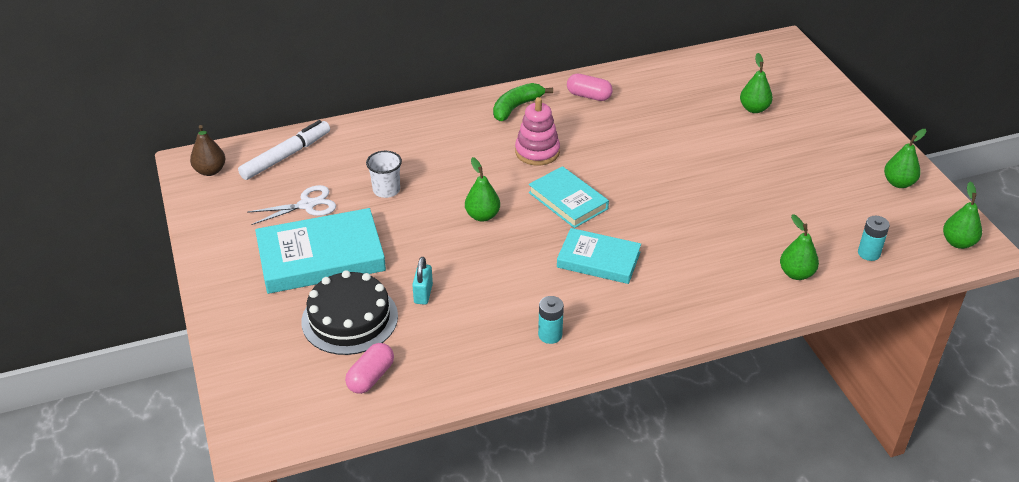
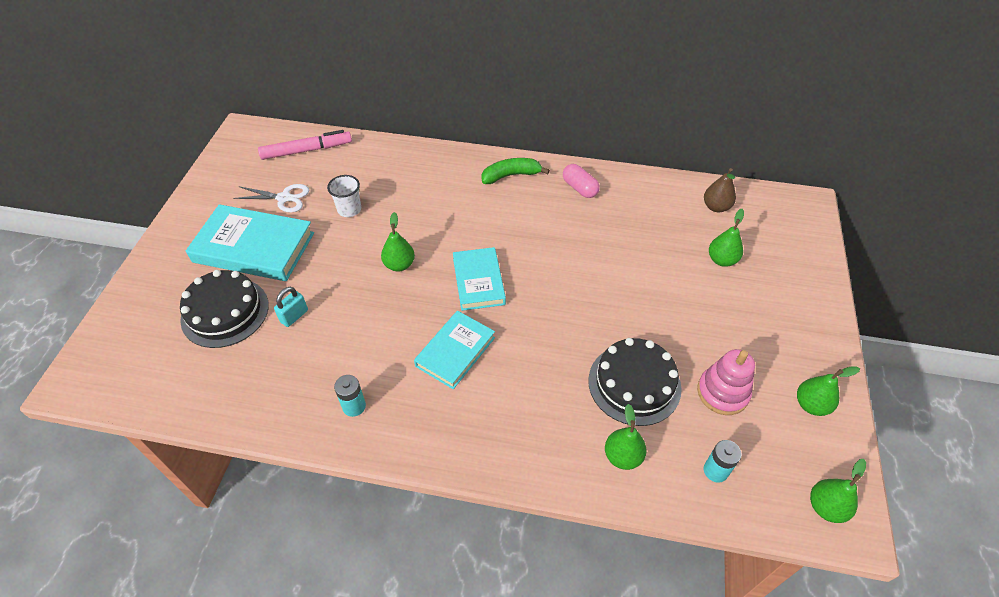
camera: 30 degrees right, 10 degrees up
(210, 171) = (247, 142): brown pear -> brown pear (716, 207)
(286, 156) = (307, 150): white marker -> pink marker
(371, 377) = (192, 373): pink capsule -> none
(537, 152) = (492, 224): pink stacking toy -> pink stacking toy (722, 393)
(598, 260) = (455, 352): turquoise book -> turquoise book turned 75 degrees clockwise
(762, 222) = (634, 384): none -> black cake

